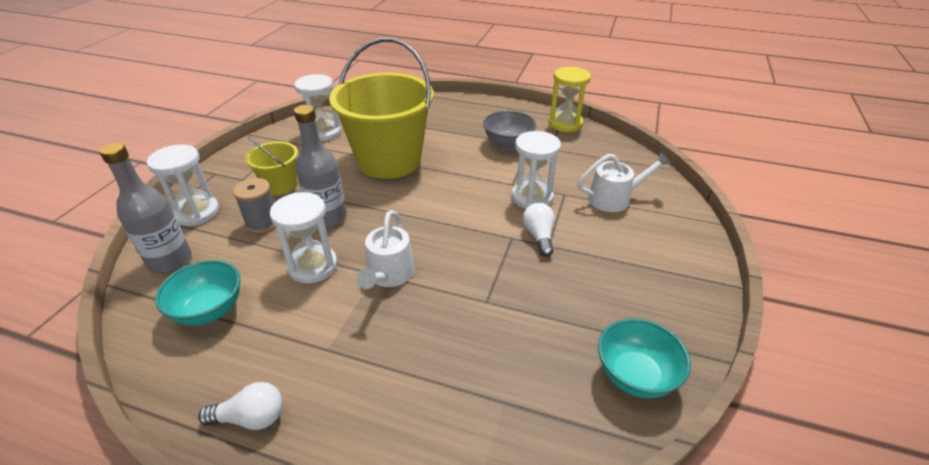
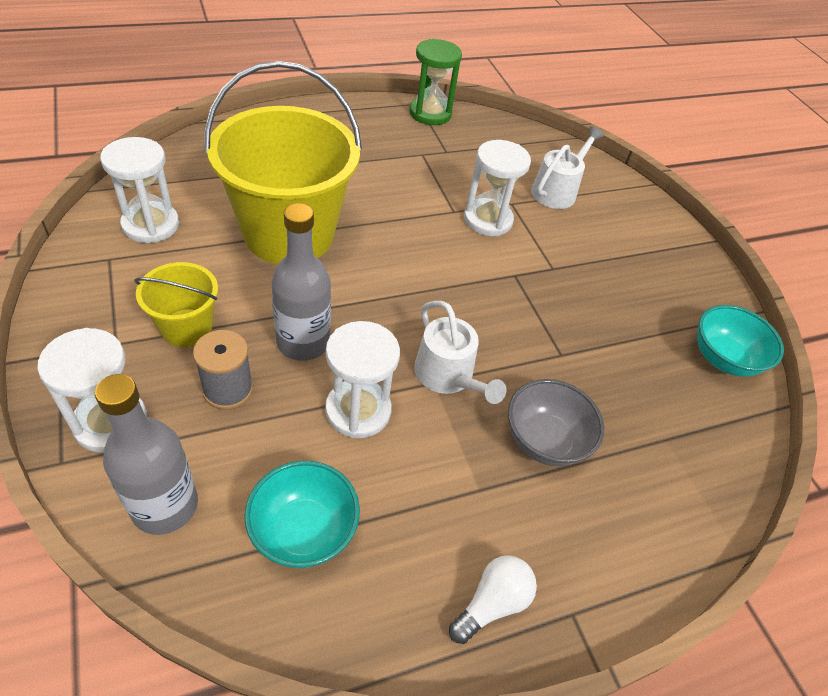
camera: 45 degrees left, 10 degrees up
(508, 143) = (399, 160): grey bowl -> grey bowl (544, 441)
(539, 236) = (536, 262): white light bulb -> none
(565, 124) = (430, 113): yellow hourglass -> green hourglass

